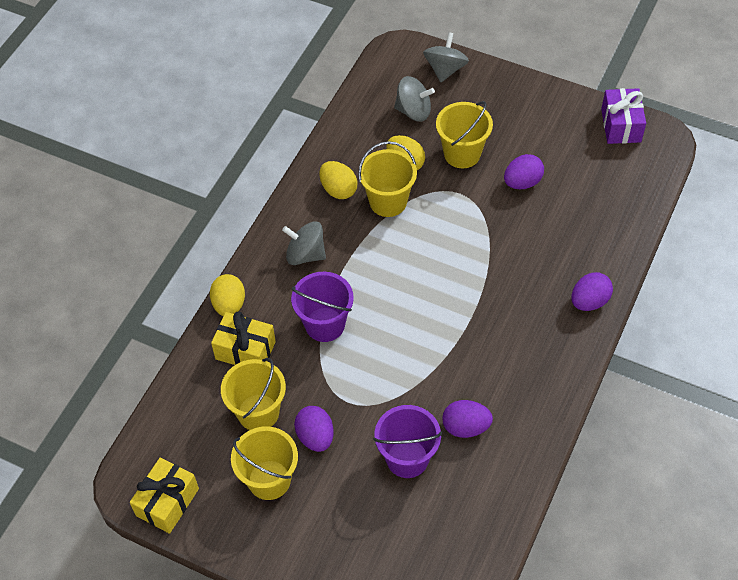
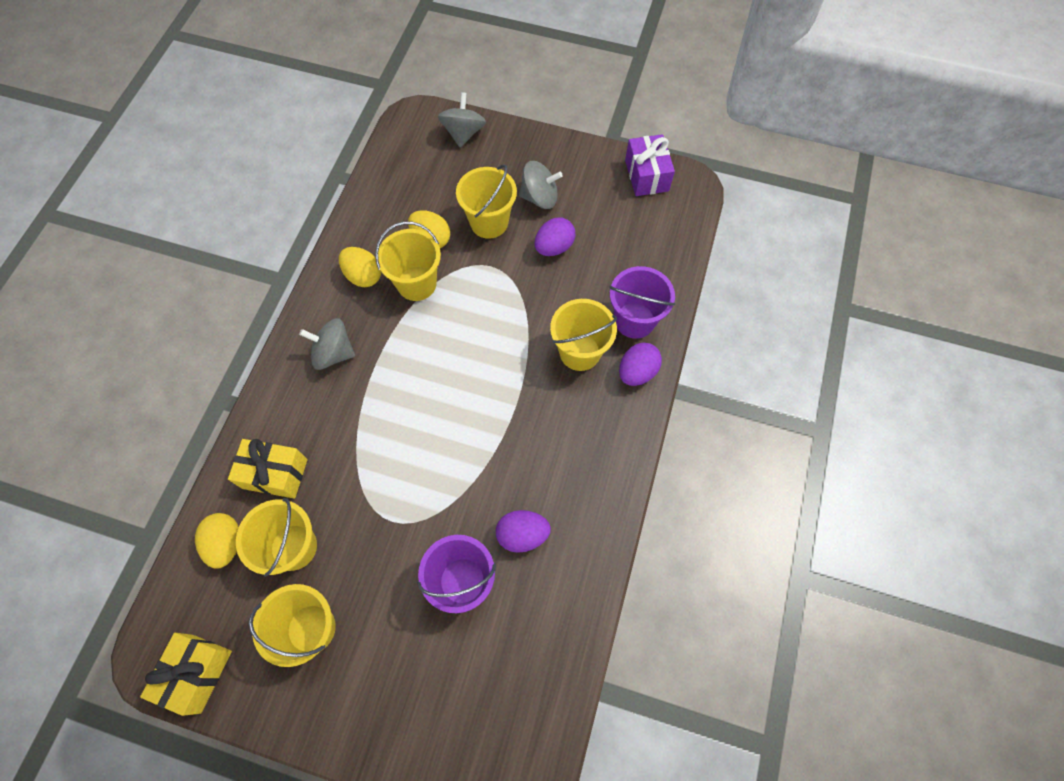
camera: 10 degrees left, 10 degrees up
(229, 305) = (254, 421): yellow egg -> yellow egg (226, 543)
(315, 437) = (359, 568): purple egg -> none
(325, 324) = (360, 432): purple bucket -> purple bucket (634, 320)
(413, 111) = (435, 181): grey spinning top -> grey spinning top (540, 197)
(536, 278) = (580, 352): none -> yellow bucket

